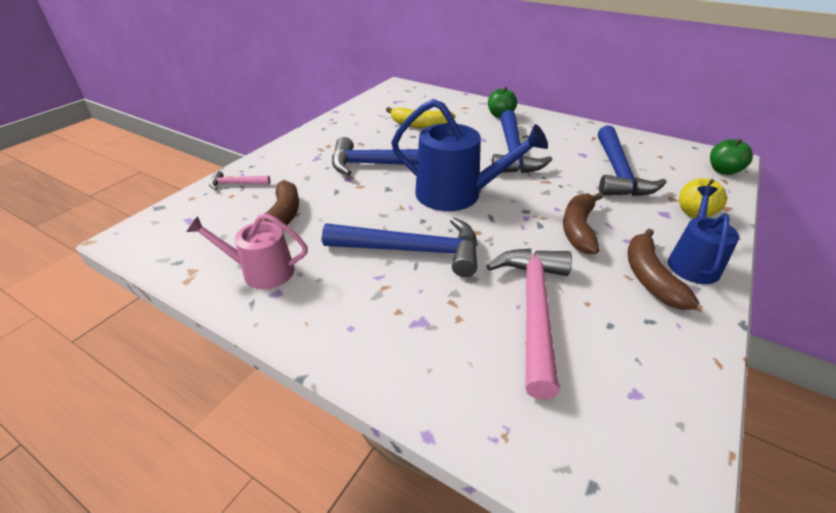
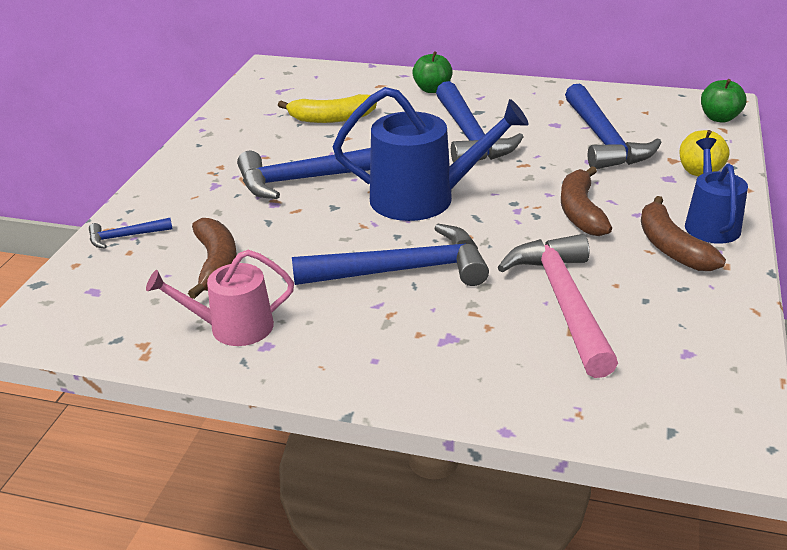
camera: 15 degrees left, 5 degrees down
(236, 184) = (125, 237): pink hammer -> blue hammer

